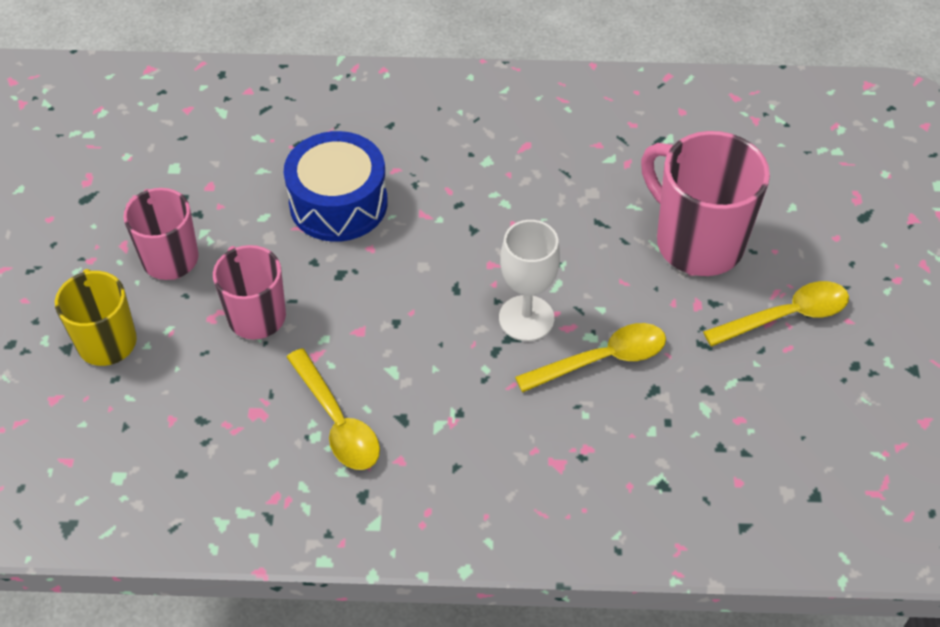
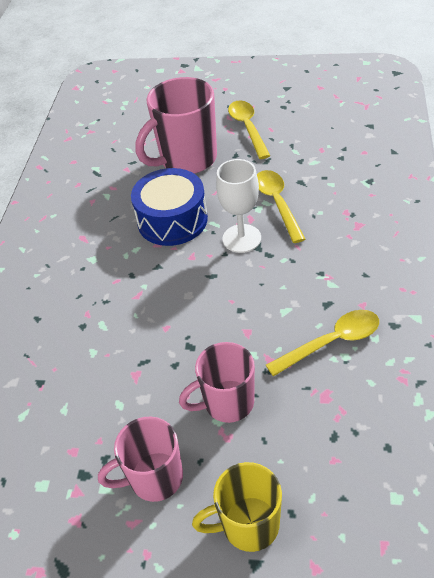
camera: 80 degrees left, 5 degrees down
(338, 203) = (115, 350): blue drum -> blue drum (172, 220)

